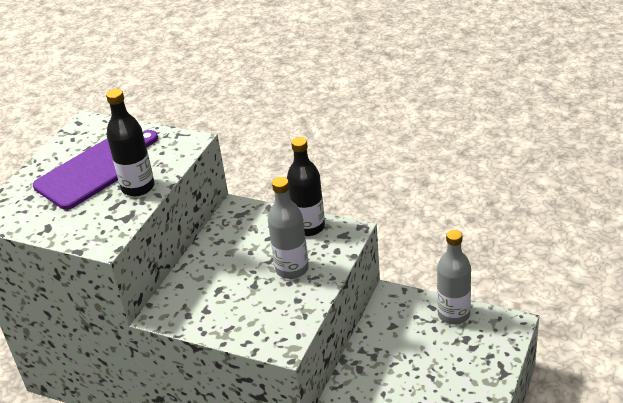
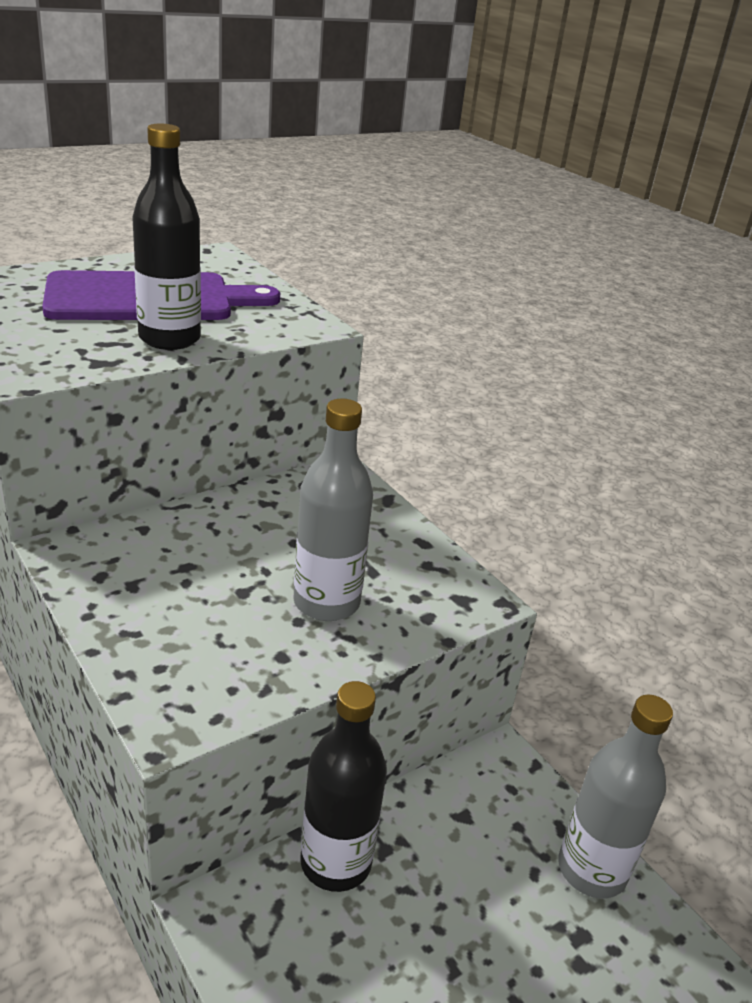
camera: 25 degrees right, 5 degrees down
(309, 227) = (419, 557): black bottle -> black bottle (335, 862)

